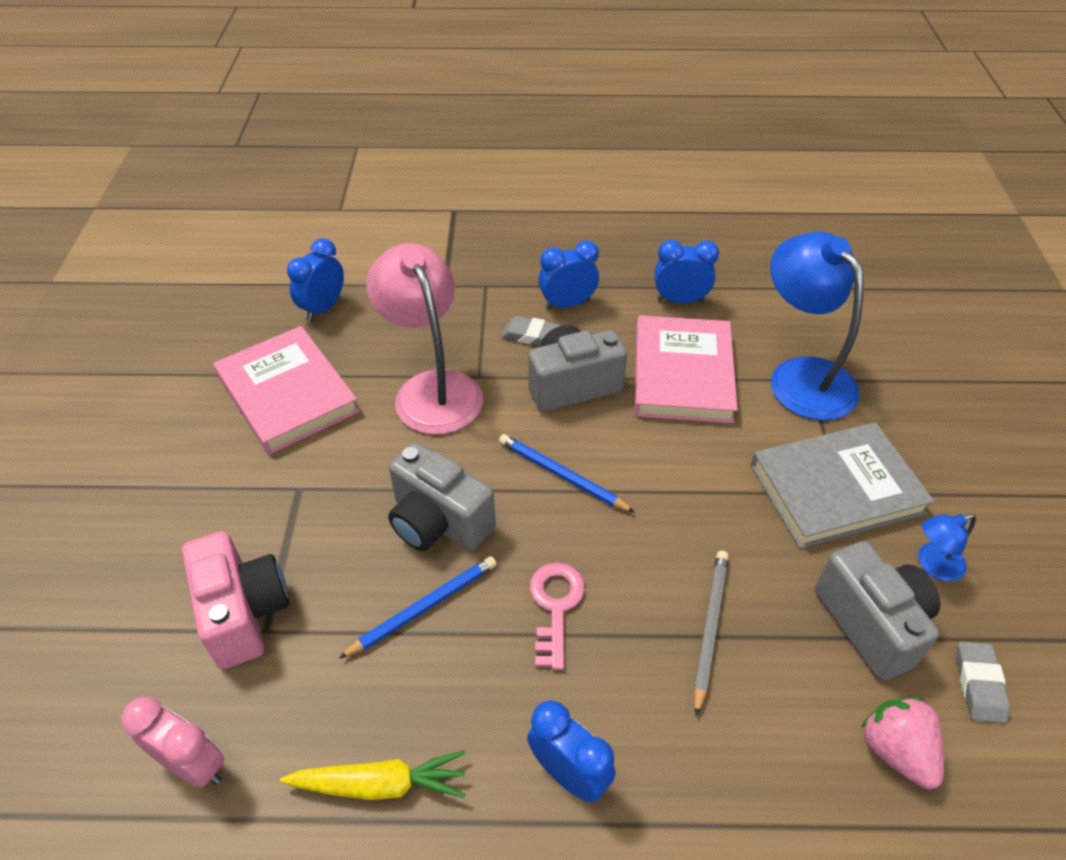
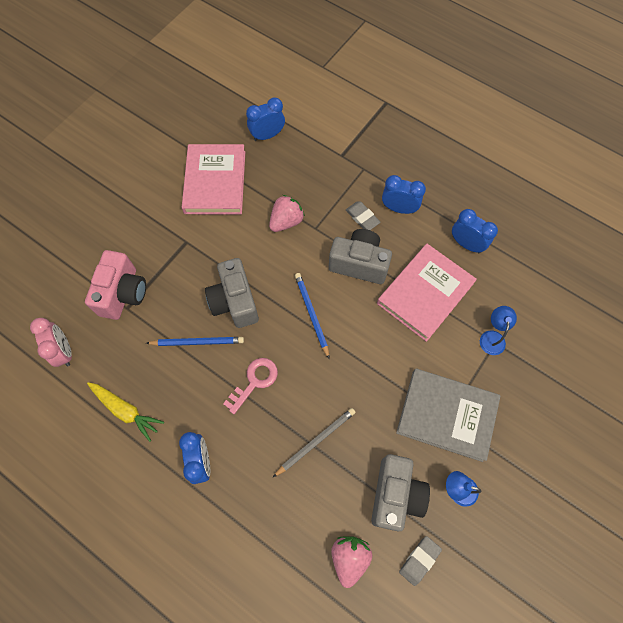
camera: 35 degrees right, 20 degrees up
(432, 388) = (286, 221): pink lamp -> pink strawberry
(801, 376) = (492, 337): blue lamp -> blue lamp, size x0.45

